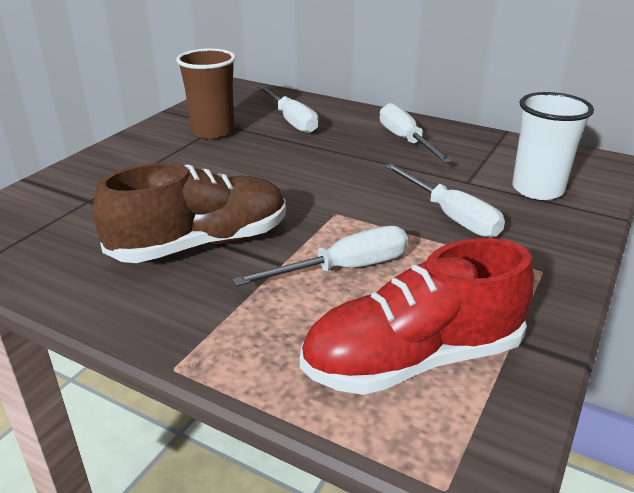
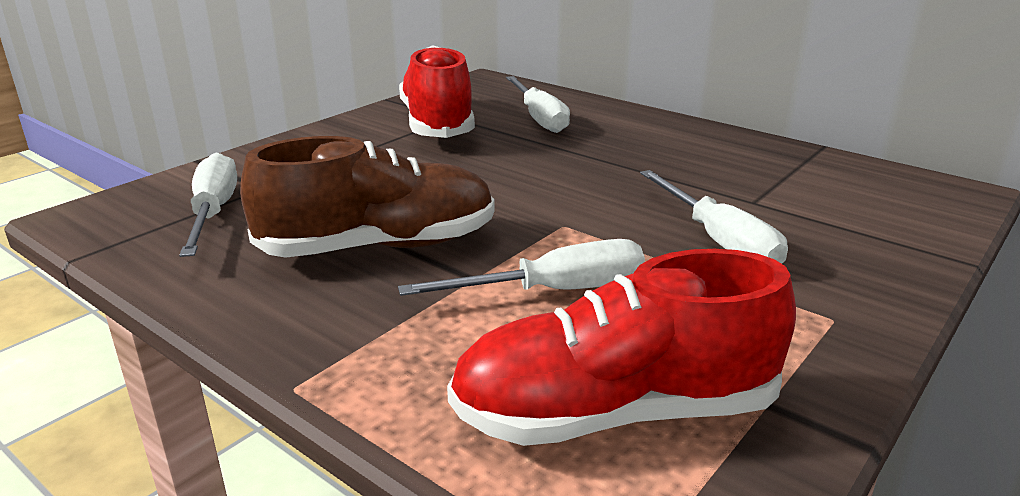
camera: 10 degrees right, 5 degrees down
(213, 132) = (437, 124): brown cup -> red shoe
(405, 140) = (681, 148): white screwdriver -> white screwdriver (213, 212)
(537, 189) = (851, 218): white cup -> none

